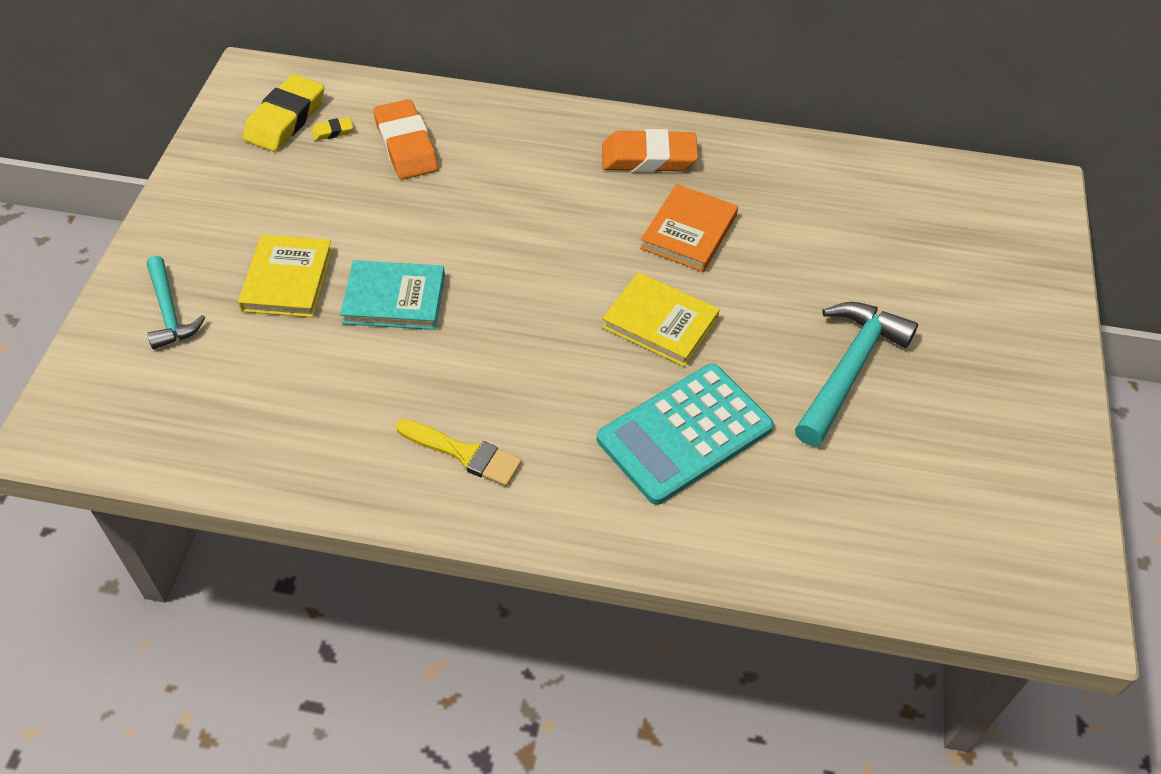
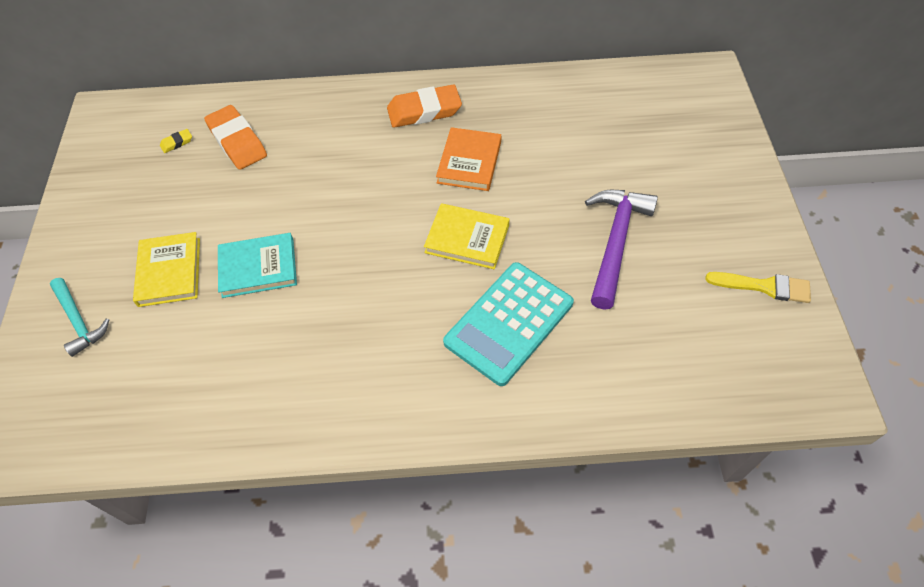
camera: 10 degrees left, 5 degrees up
(285, 119) = (137, 141): yellow eraser -> none
(464, 453) = (344, 382): yellow brush -> yellow brush (764, 286)
(849, 369) = (615, 242): turquoise hammer -> purple hammer

